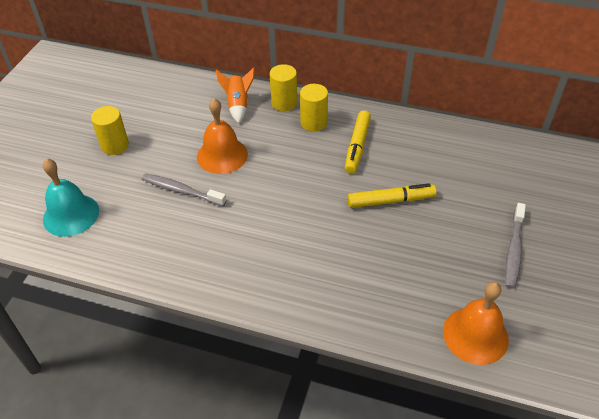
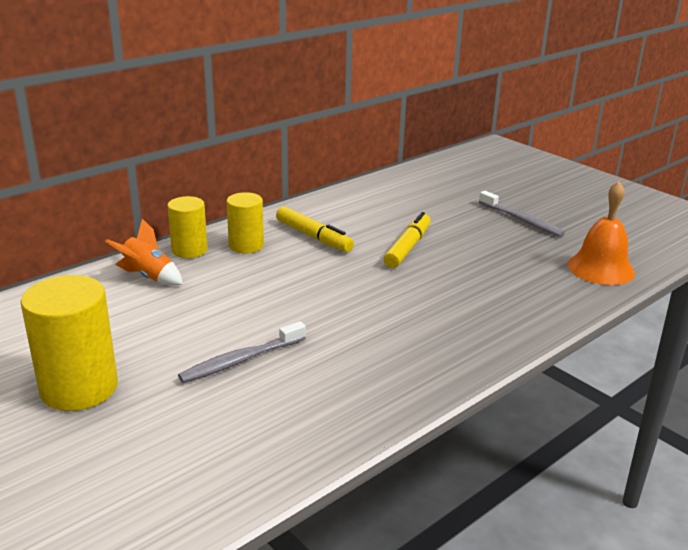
camera: 60 degrees left, 20 degrees down
(71, 215) = (167, 470): turquoise bell -> none
(115, 145) = (79, 388): yellow cylinder -> yellow cylinder, size x1.61
(222, 155) = (218, 314): orange bell -> none

